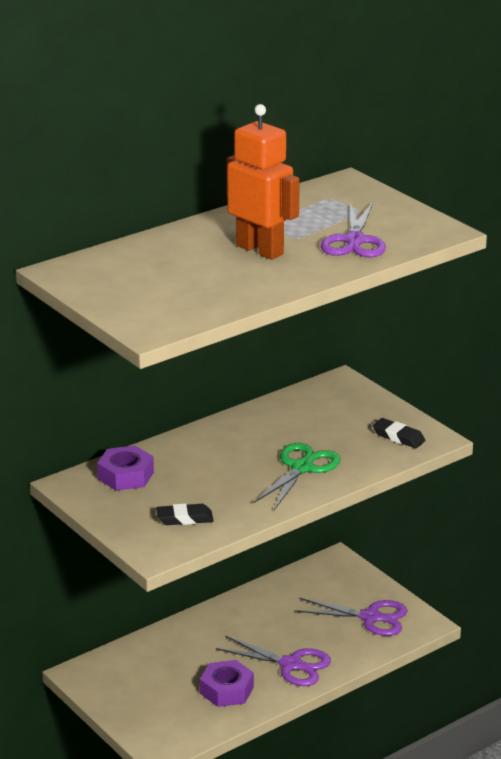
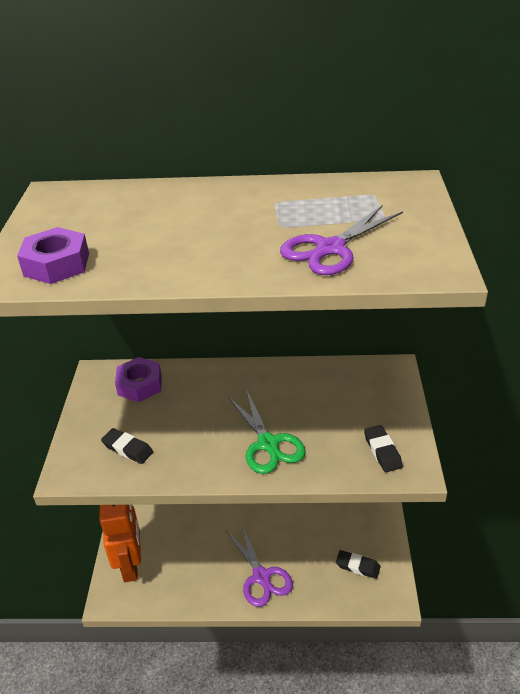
camera: 40 degrees right, 10 degrees up
(227, 690) = (198, 572): purple nut -> purple nut (56, 264)
(260, 250) = (230, 228): orange robot -> orange robot (131, 565)
(302, 468) = (268, 444): green scissors -> green scissors turned 90 degrees clockwise
(370, 617) = (357, 566): purple scissors -> black eraser

